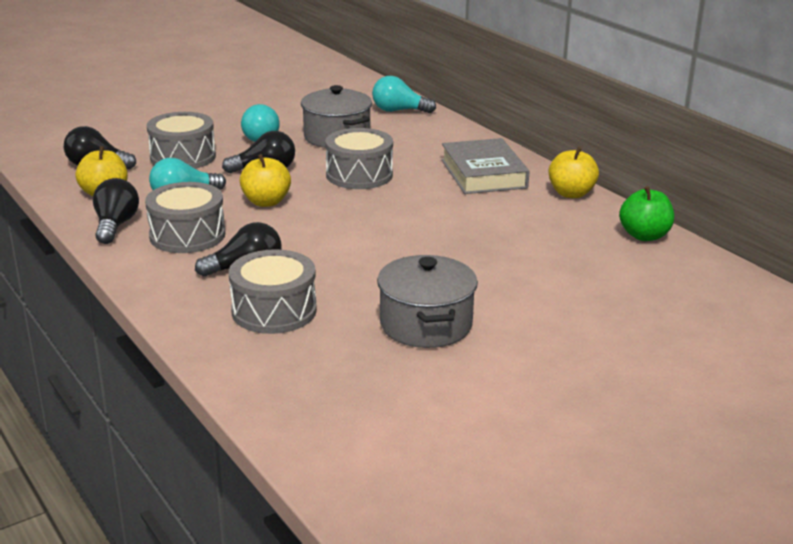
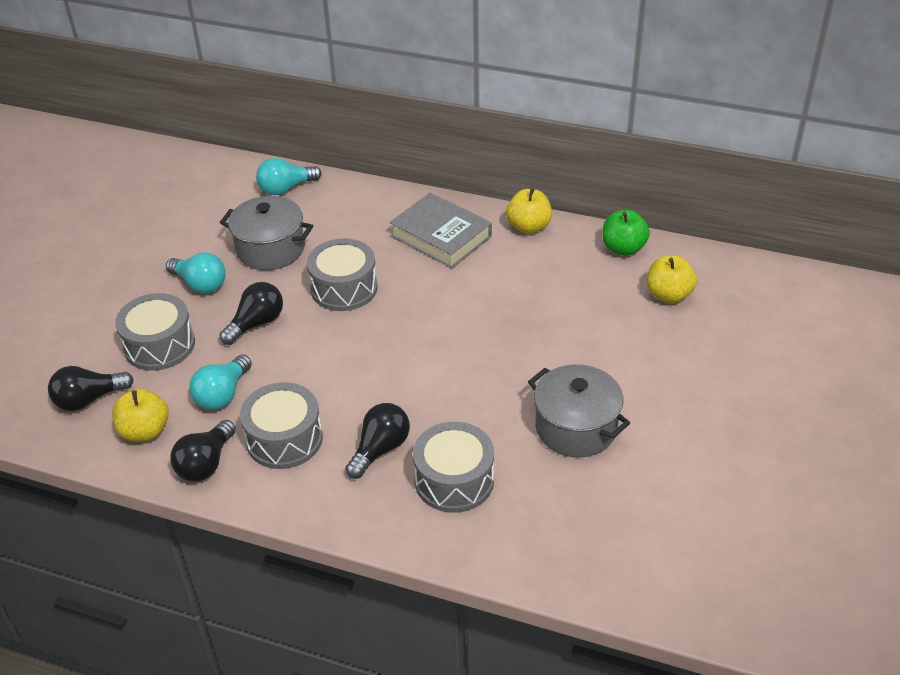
camera: 35 degrees left, 15 degrees up
(115, 225) = (206, 463): black light bulb -> black light bulb turned 120 degrees counterclockwise
(266, 202) = (304, 362): yellow apple -> yellow apple (668, 295)

